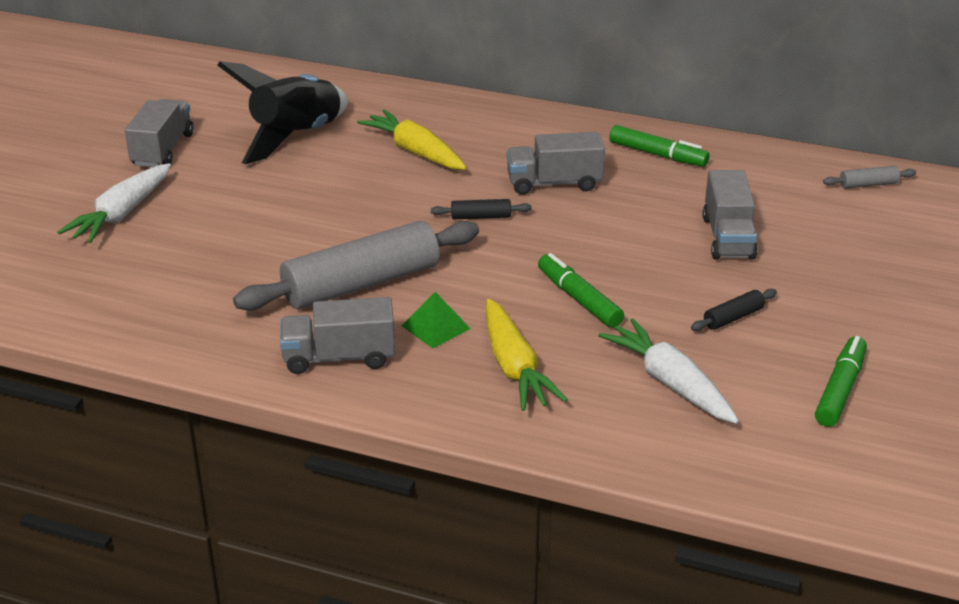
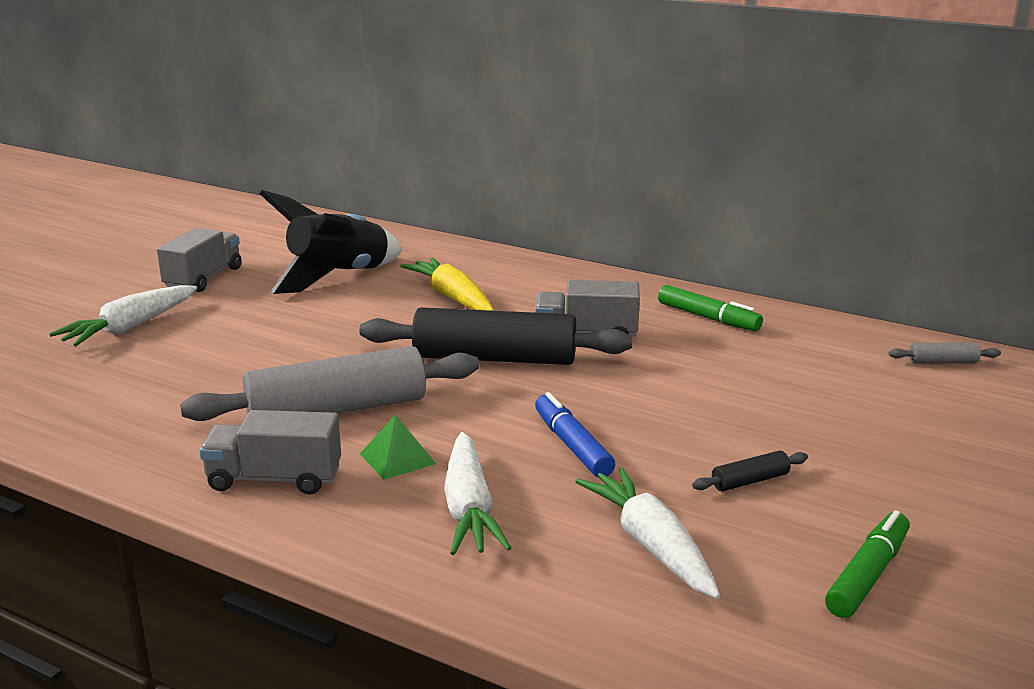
camera: 10 degrees right, 10 degrees down
(481, 217) = (495, 358): black rolling pin -> black rolling pin, size x2.46
(514, 367) = (469, 508): yellow carrot -> white carrot
(579, 299) = (572, 445): green marker -> blue marker
(728, 238) = (765, 400): grey truck -> none

